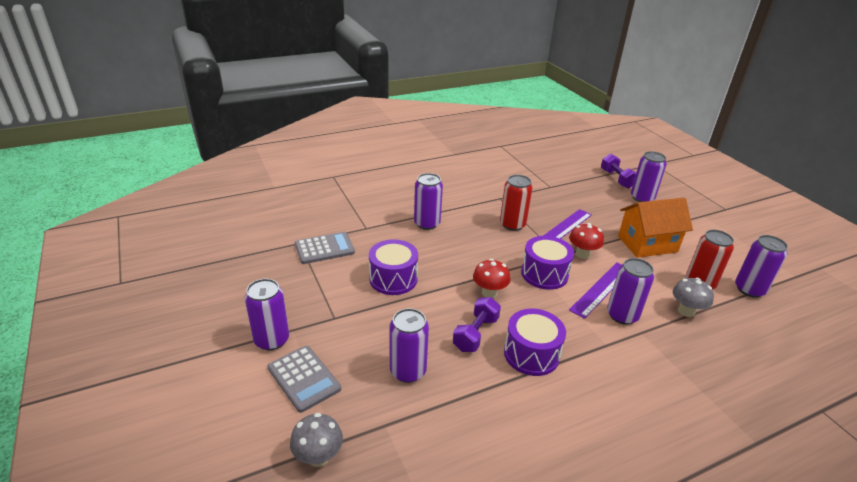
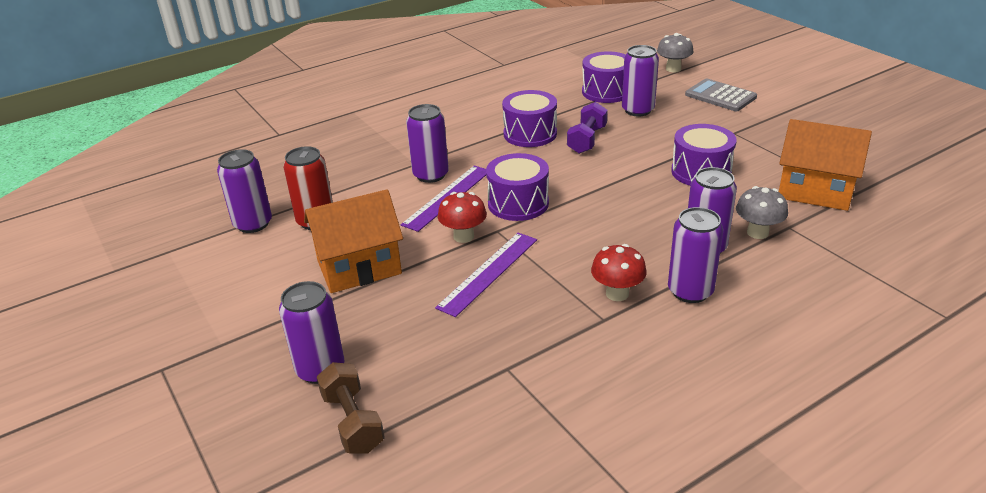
camera: 175 degrees right, 0 degrees up
(272, 340) = (774, 111): purple can -> purple can (690, 291)
(324, 248) = (815, 191): grey calculator -> orange house
(430, 417) = (606, 92): none -> purple drum
(489, 293) = (583, 174): red mushroom -> red mushroom (617, 293)
(512, 224) = (571, 267): red can -> none
(617, 179) = (352, 422): purple dumbbell -> brown dumbbell
(686, 311) = (354, 189): grey mushroom -> grey mushroom (757, 233)

